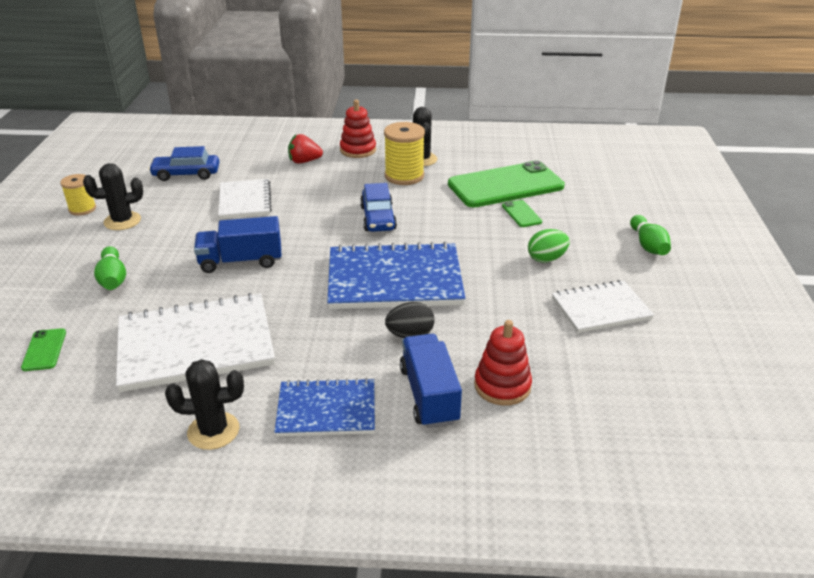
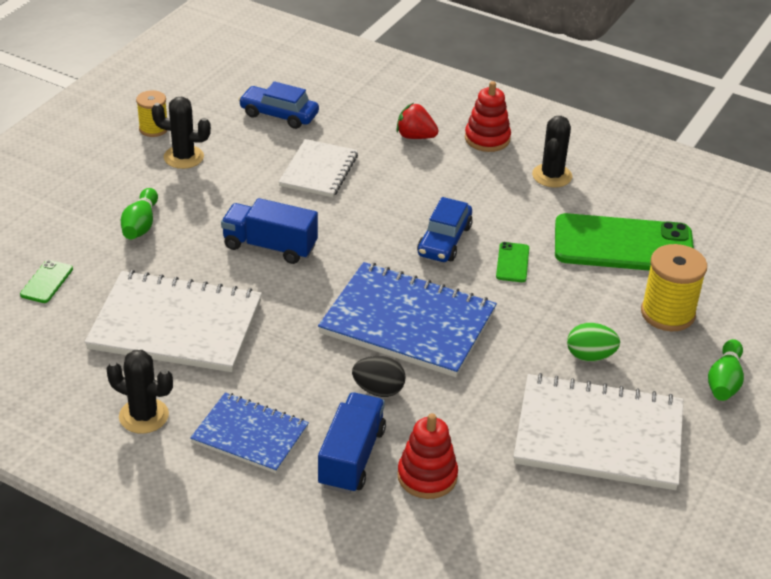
camera: 25 degrees right, 5 degrees up
(404, 176) = (514, 193): yellow spool -> yellow spool (667, 313)
(521, 214) = (610, 289): green phone -> green phone (512, 262)
(601, 309) = (598, 435): white notebook -> white notebook, size x1.68

